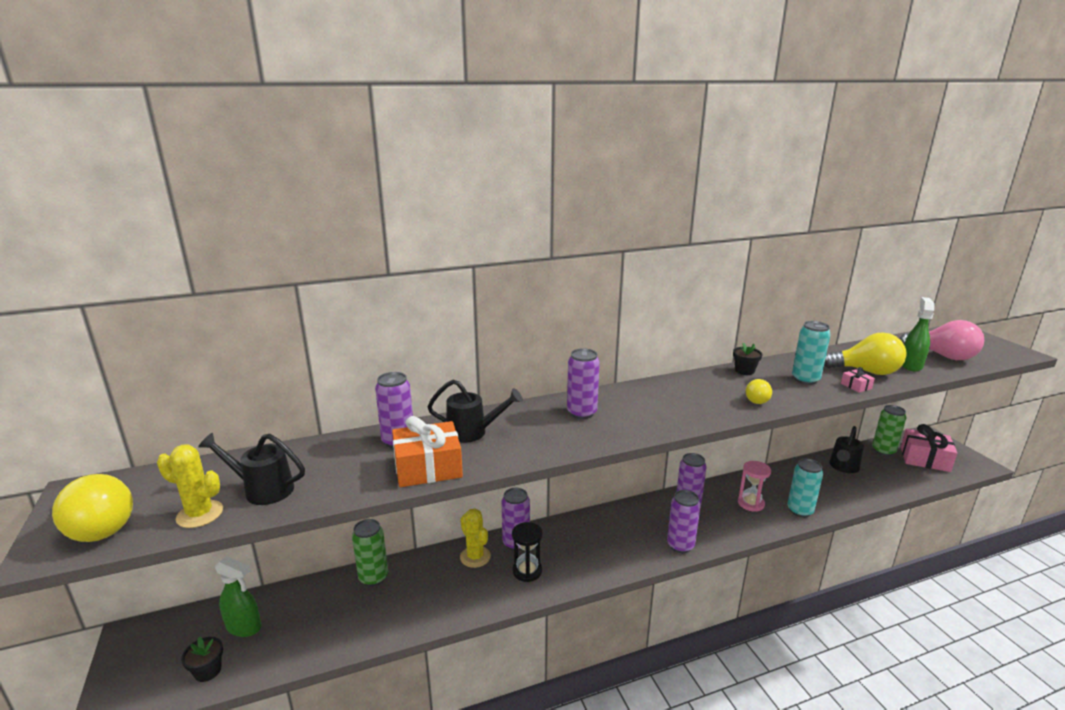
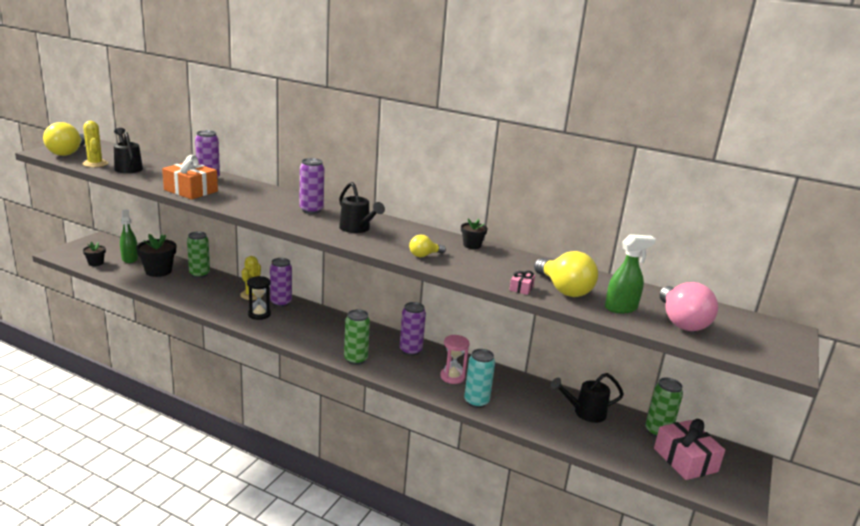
camera: 45 degrees right, 0 degrees up
(319, 612) = (158, 271): none -> black flower pot
(472, 432) = (243, 191): black watering can -> black watering can (357, 229)
(680, 545) = (355, 359): purple can -> green can
(805, 379) = (497, 268): turquoise can -> none

